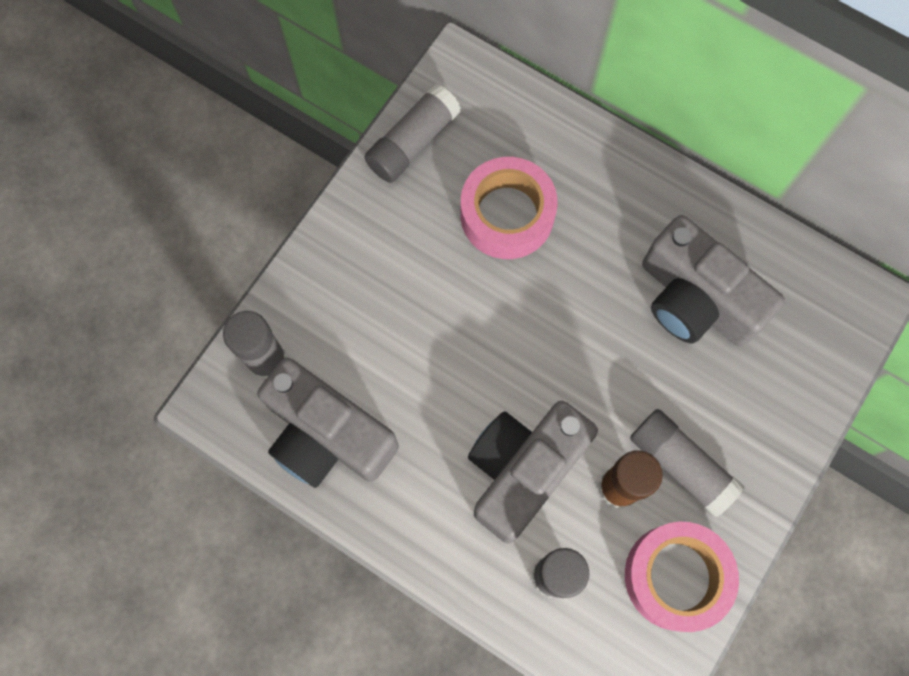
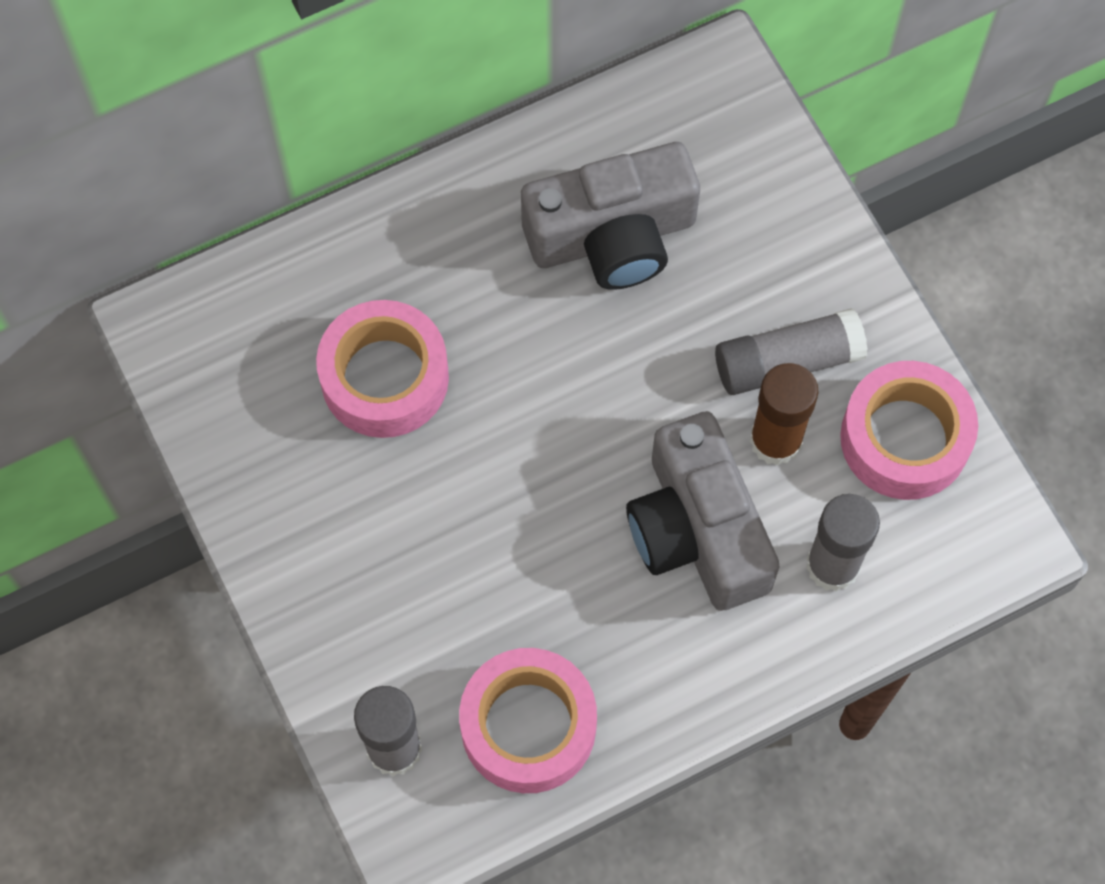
camera: 60 degrees left, 5 degrees down
(327, 435) = (528, 726): grey camera -> pink tape
(412, 142) = (223, 432): grey glue stick -> none

